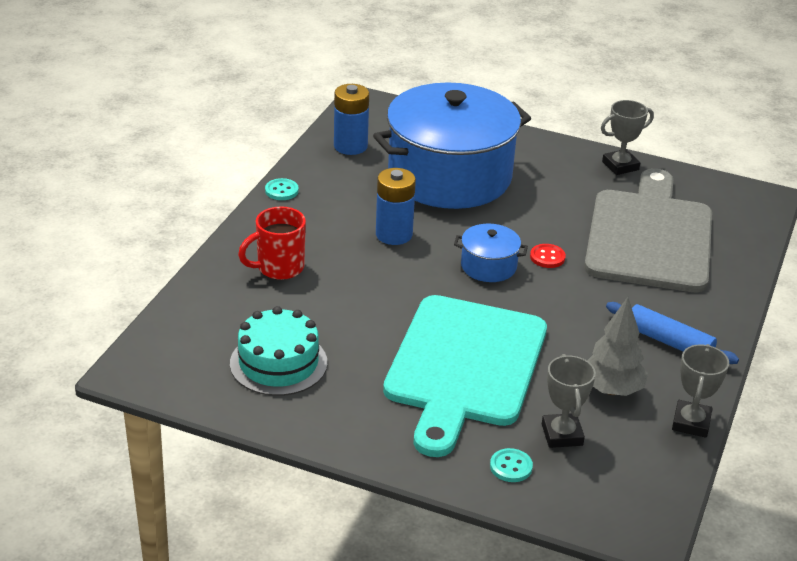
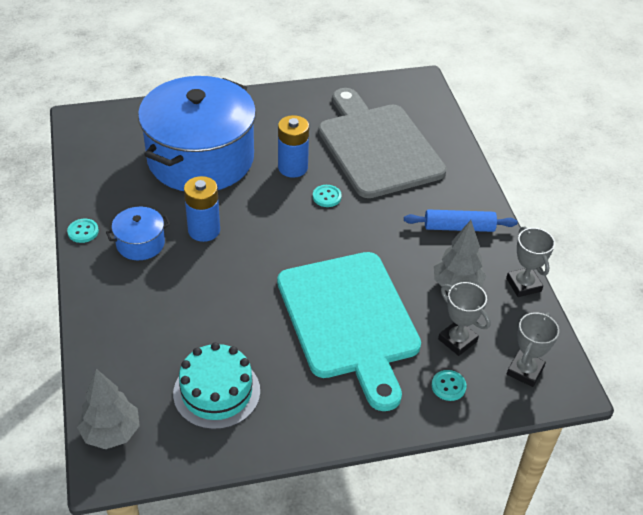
camera: 35 degrees left, 10 degrees up
(159, 349) = (111, 433): none -> grey tree
(279, 268) = (142, 305): red mug -> none
(350, 146) = (103, 165): blue battery -> blue battery (293, 167)
(488, 266) = (294, 224): blue pot -> blue pot (140, 243)
(547, 257) = (327, 197): red button -> turquoise button
(620, 166) = (310, 96): grey trophy -> grey trophy (525, 371)

